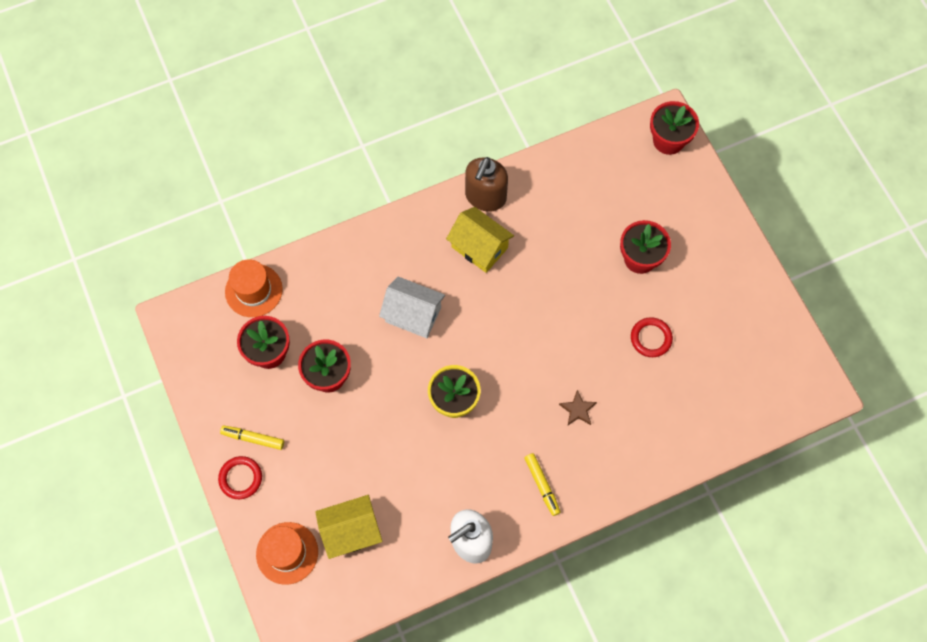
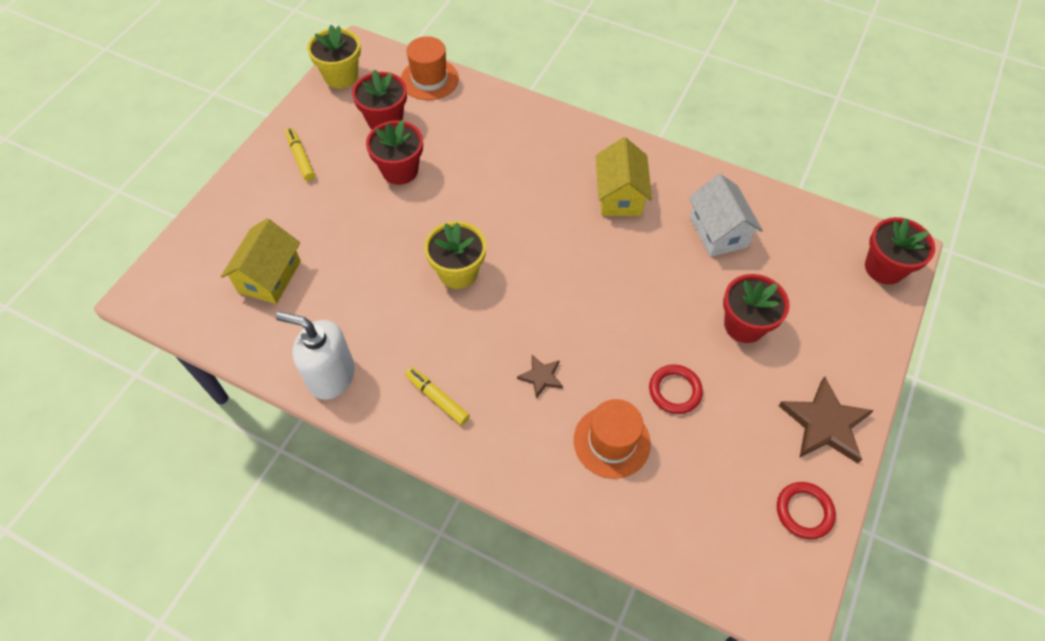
camera: 50 degrees right, 10 degrees down
(191, 353) = (341, 76): none -> yellow flower pot
(240, 478) = (258, 172): red ring -> red ring (804, 511)
(287, 553) = (214, 244): orange hat -> orange hat (611, 442)
(351, 531) = (269, 276): yellow house -> yellow house turned 75 degrees clockwise
(413, 314) = (510, 190): white house -> white house (718, 232)
(485, 197) = (669, 170): brown soap dispenser -> none
(542, 485) = (437, 398): yellow marker -> yellow marker turned 105 degrees clockwise
(738, 273) = (825, 423): none -> brown star

